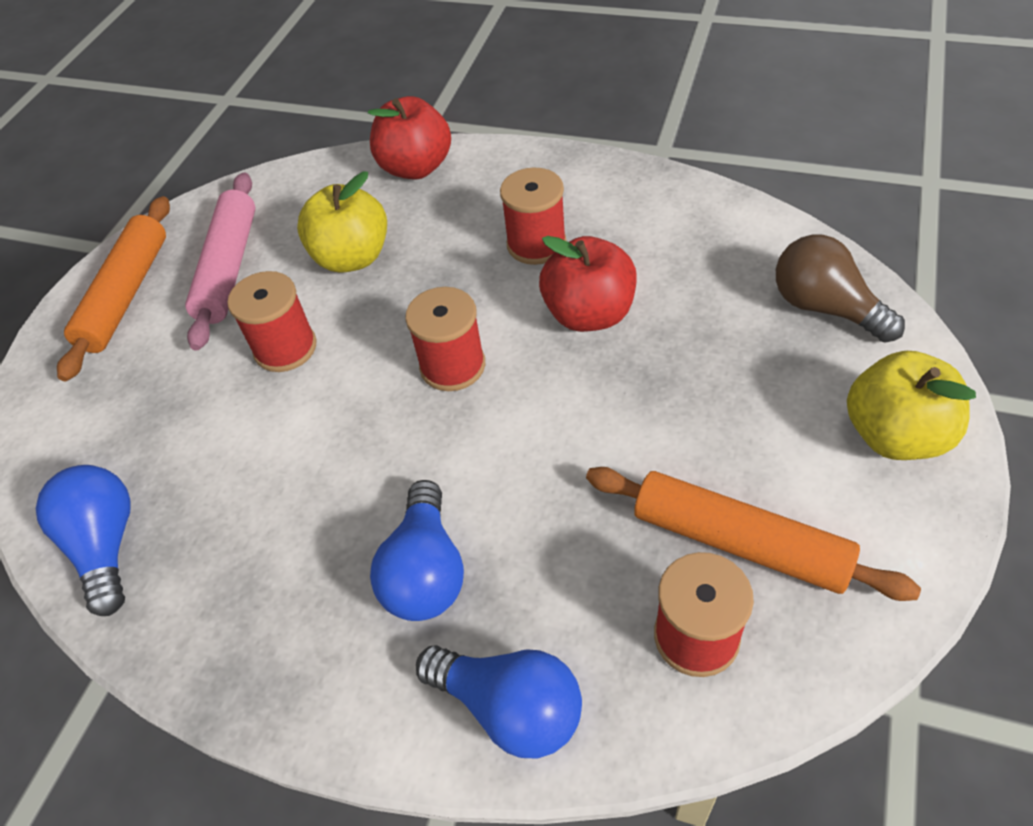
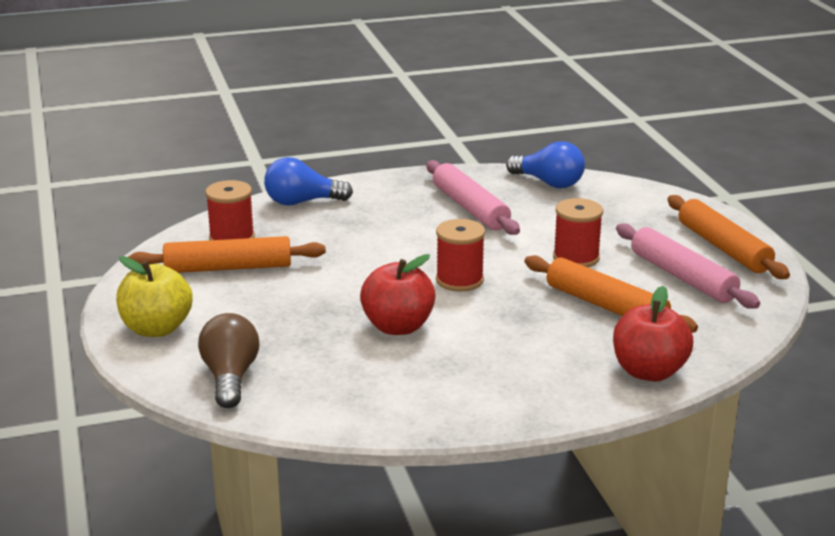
camera: 140 degrees right, 25 degrees down
(280, 531) = (470, 208): none -> pink rolling pin
(352, 257) = (606, 306): yellow apple -> orange rolling pin
(425, 571) = (381, 218): blue light bulb -> none
(536, 244) = (480, 352): red spool -> none
(825, 308) = (230, 377): brown light bulb -> brown light bulb turned 105 degrees counterclockwise

